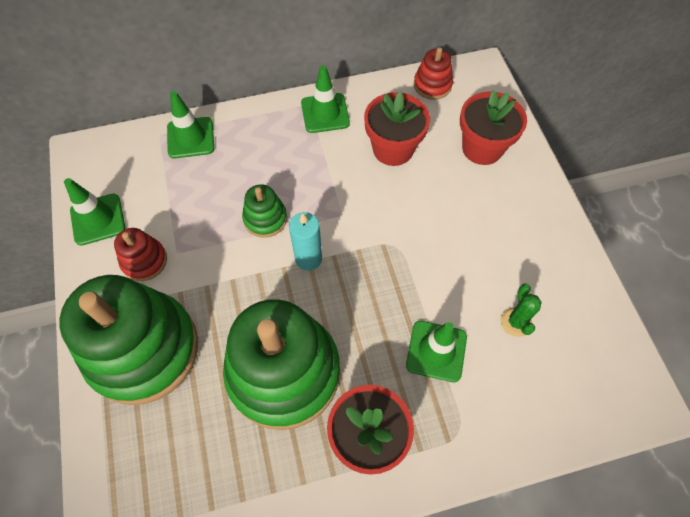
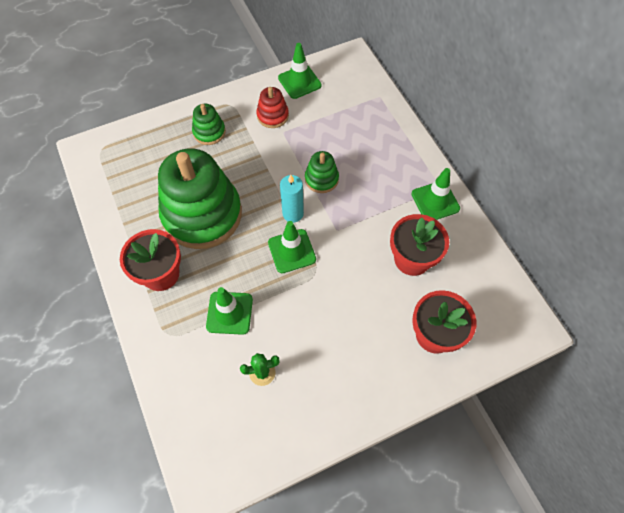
camera: 80 degrees right, 0 degrees up
(143, 349) = (209, 132): green stacking toy -> green stacking toy, size x0.44
(190, 138) = (382, 116): green traffic cone -> green traffic cone (292, 251)
(432, 85) = (497, 284): red stacking toy -> none

